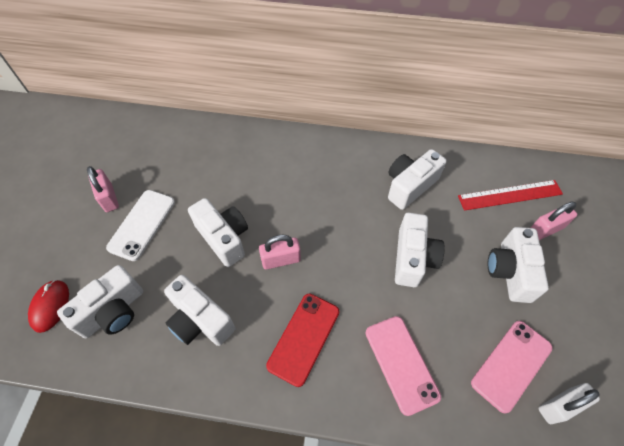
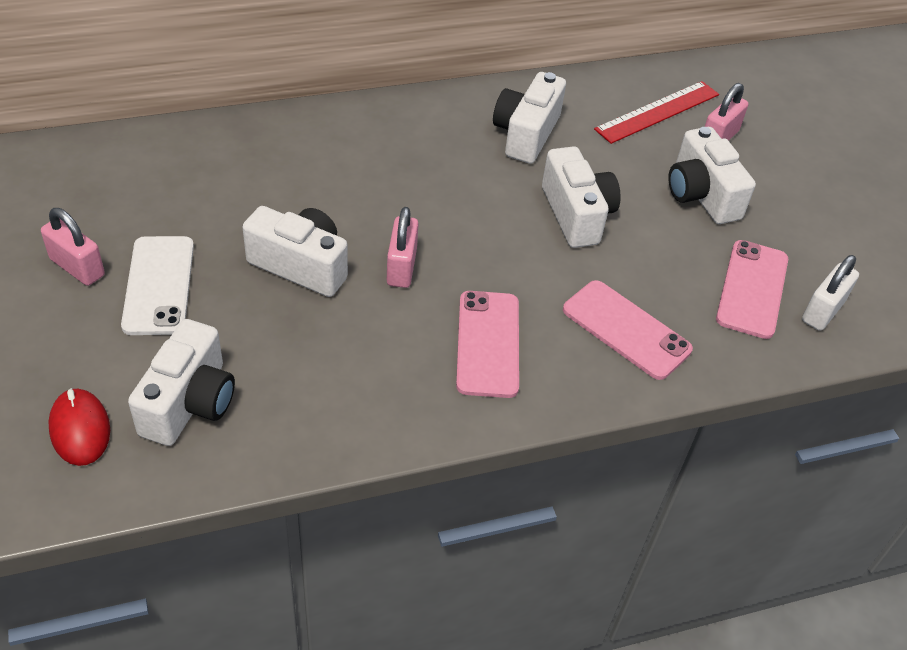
camera: 30 degrees left, 10 degrees down
(200, 320) = (331, 370): white camera -> none
(281, 260) = (401, 267): pink padlock -> pink padlock turned 45 degrees counterclockwise
(304, 338) = (488, 344): red phone -> pink phone

